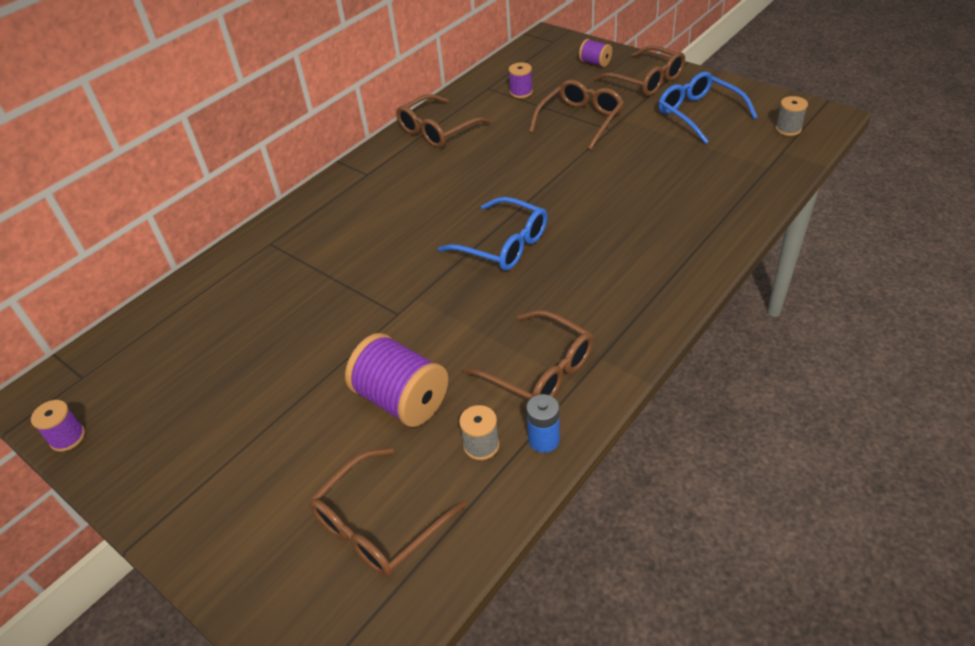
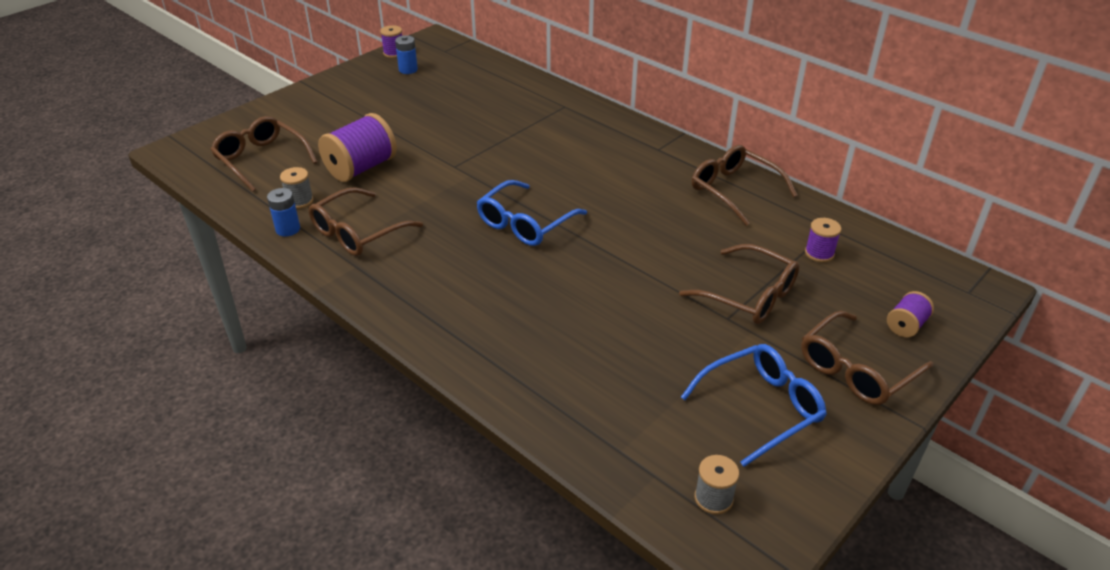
camera: 90 degrees right, 5 degrees down
(132, 408) = (408, 70): none -> blue battery

